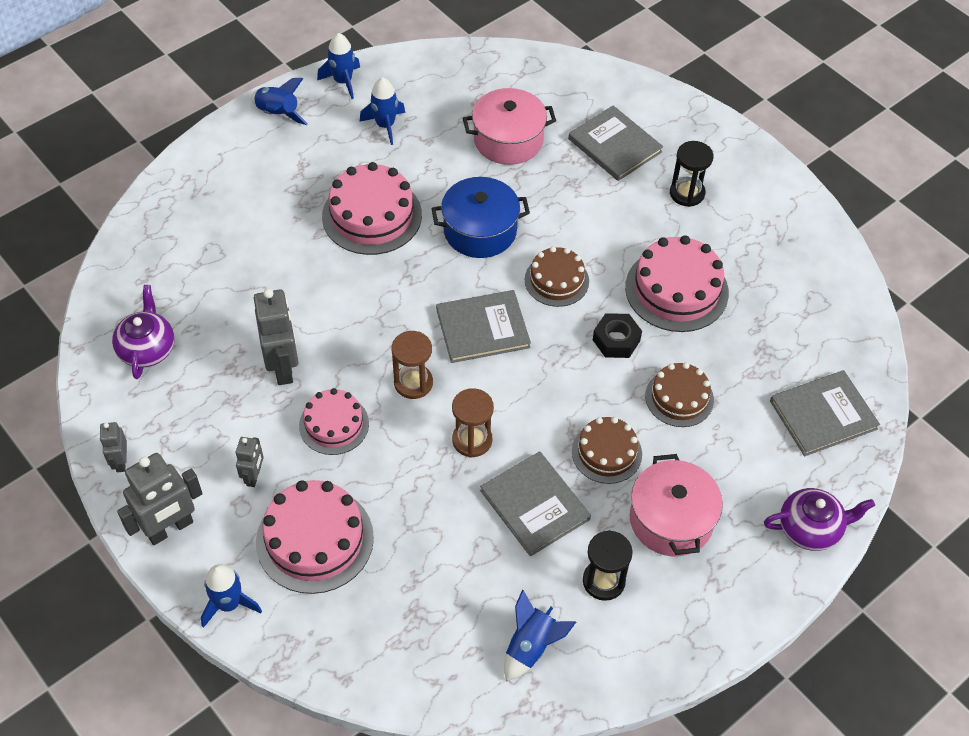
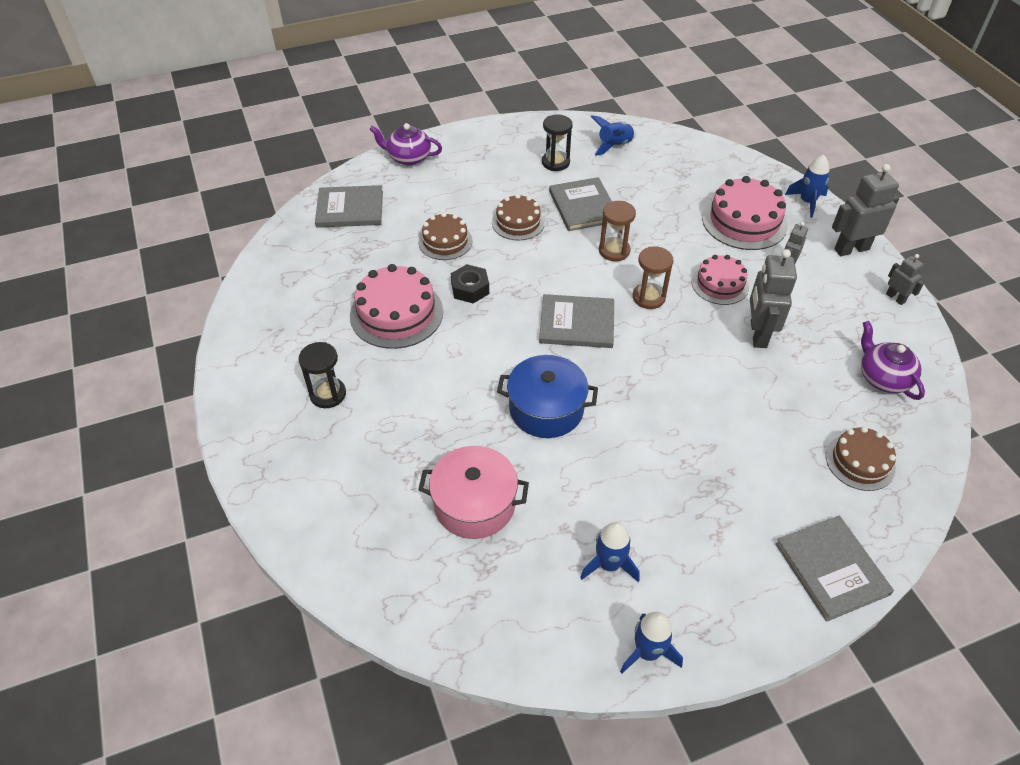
camera: 160 degrees left, 5 degrees down
(120, 462) = (895, 298): grey robot -> grey robot turned 45 degrees counterclockwise
(147, 349) = (883, 378): purple teapot -> purple teapot turned 135 degrees clockwise
(278, 114) = (740, 621): blue rocket -> none
(372, 215) = (651, 453): pink cake -> none
(556, 280) = (495, 346): brown cake -> brown cake (860, 462)
(615, 145) = (364, 465): grey book -> grey book (831, 569)
(671, 520) = (495, 180): pink pot -> none

